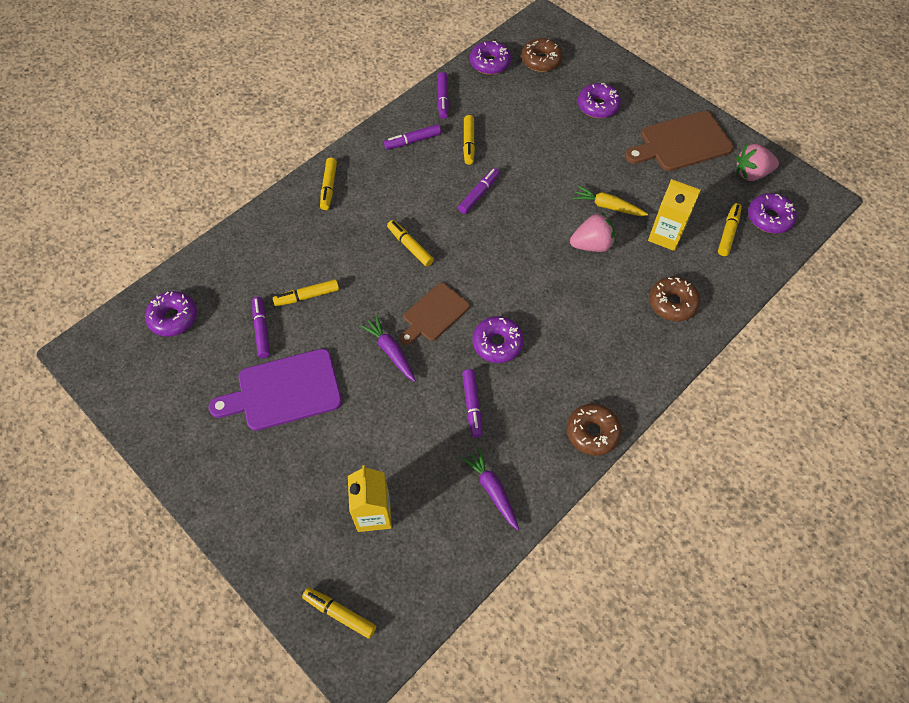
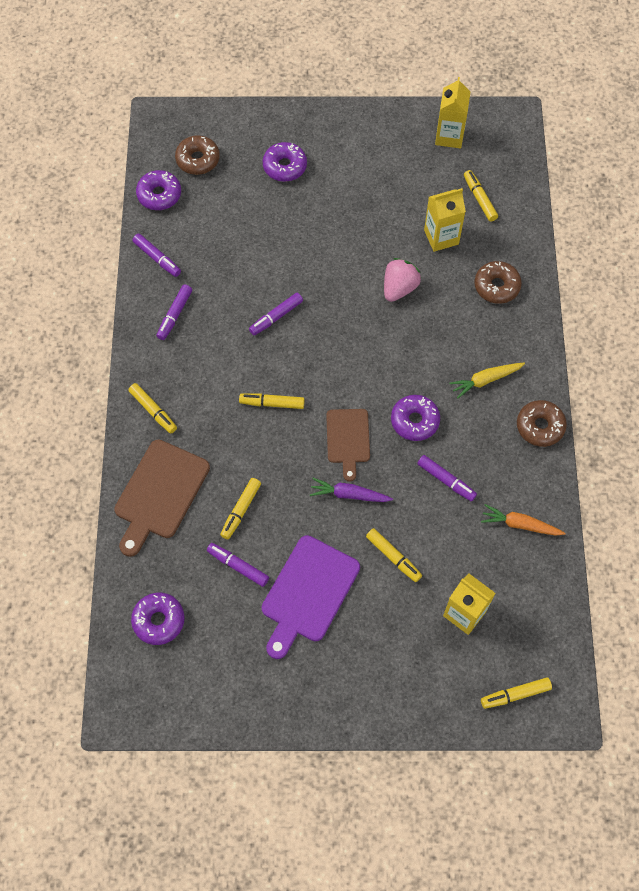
camera: 45 degrees left, 5 degrees up
(468, 143) = (221, 280): yellow marker -> yellow marker (393, 557)
(479, 194) = (276, 317): purple marker -> purple marker turned 120 degrees counterclockwise
(492, 490) = (520, 524): purple carrot -> orange carrot
(607, 206) = (378, 247): yellow carrot -> yellow carrot (485, 380)
(682, 143) = (377, 149): brown cutting board -> brown cutting board (160, 493)
(751, 173) = (449, 136): pink strawberry -> yellow carton
(769, 218) = (495, 164): purple donut -> none

